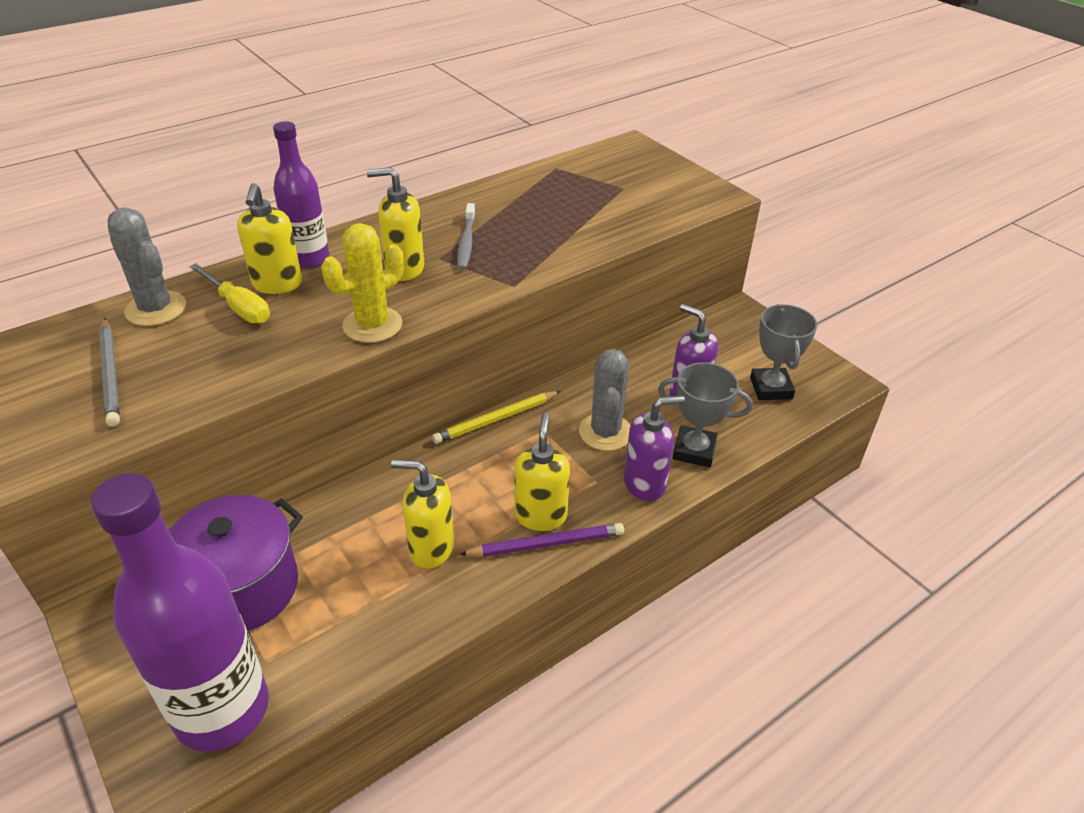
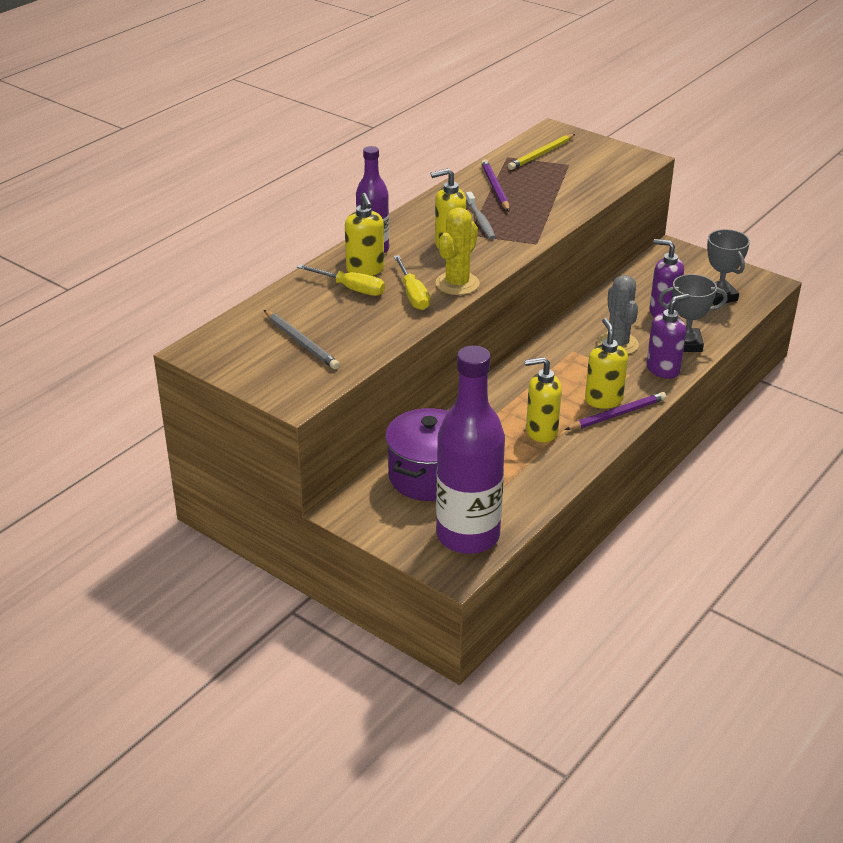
camera: 15 degrees left, 5 degrees down
(156, 309) = (291, 299): grey cactus -> none
(305, 330) = (413, 294): none -> yellow screwdriver
(496, 419) = (534, 350): yellow pencil -> yellow pencil (541, 154)
(514, 204) = (495, 188): none -> purple pencil

